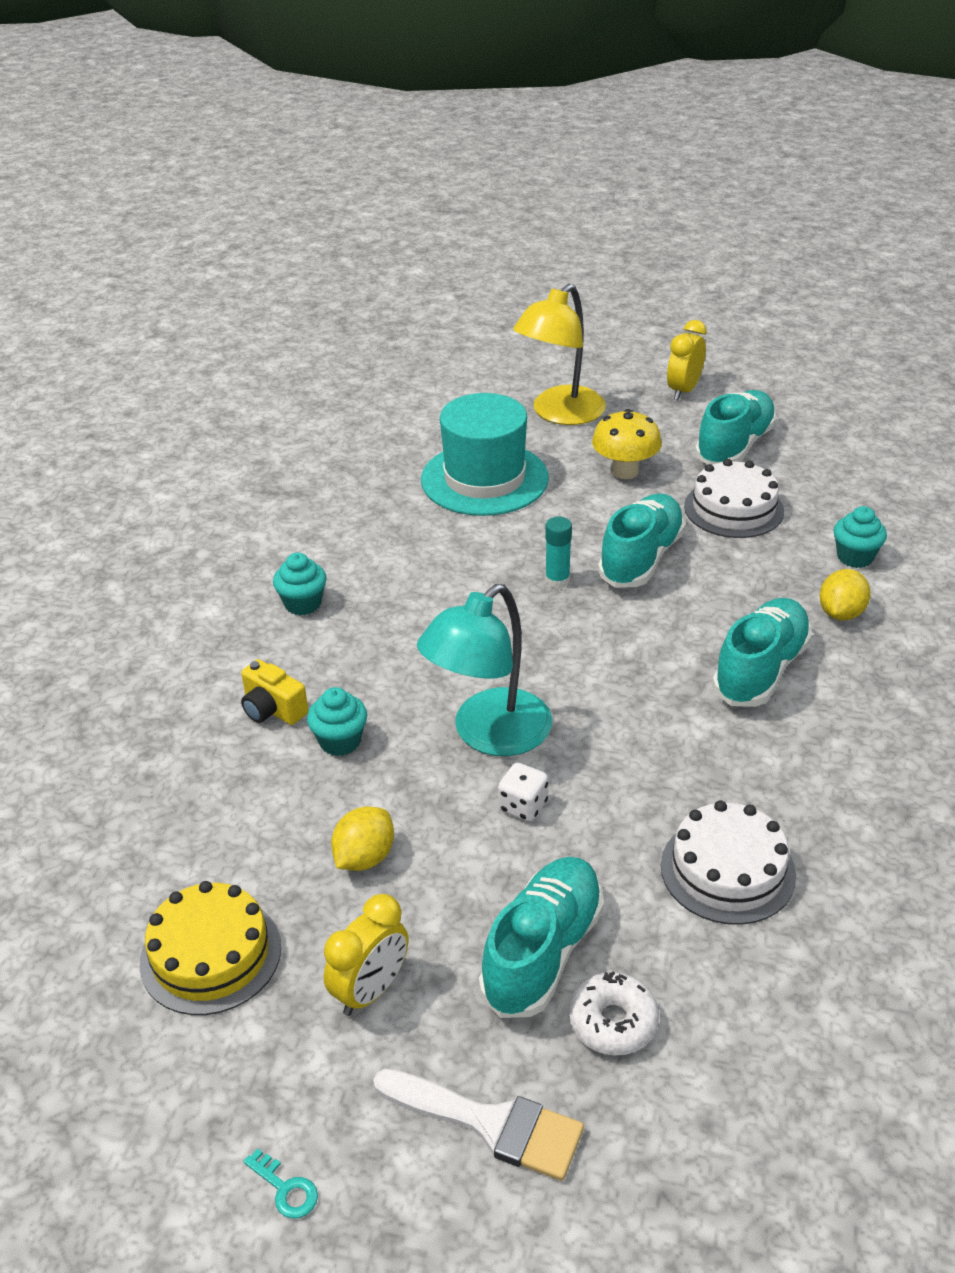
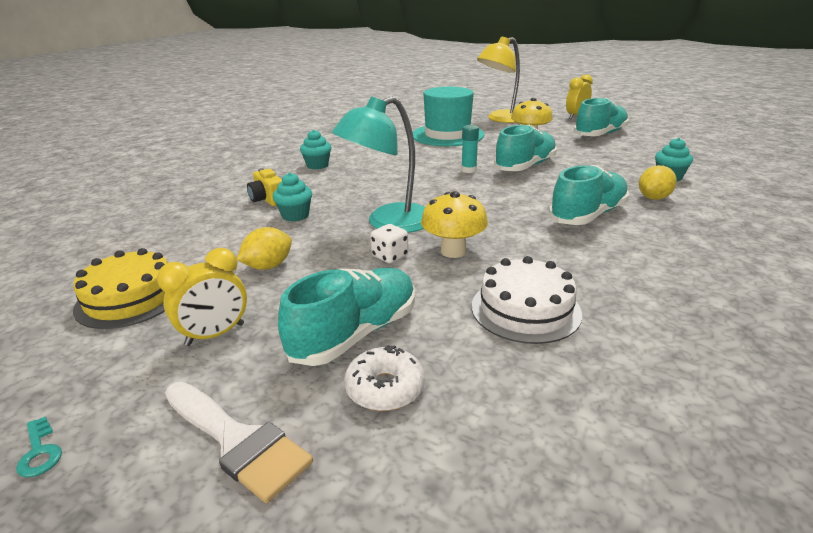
camera: 15 degrees right, 10 degrees down
(603, 779) = (453, 251): none -> yellow mushroom
(733, 508) = (591, 154): white cake -> none

